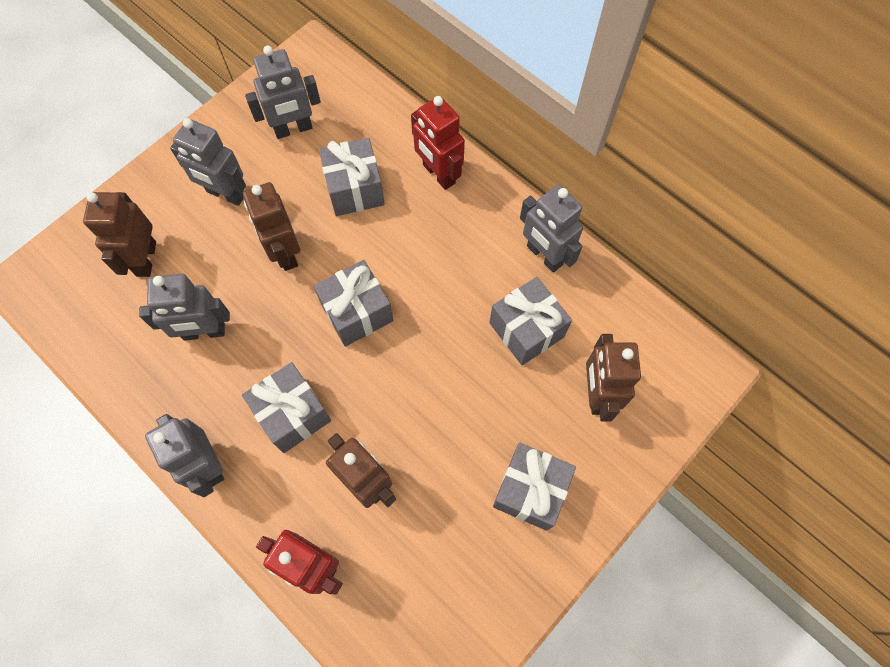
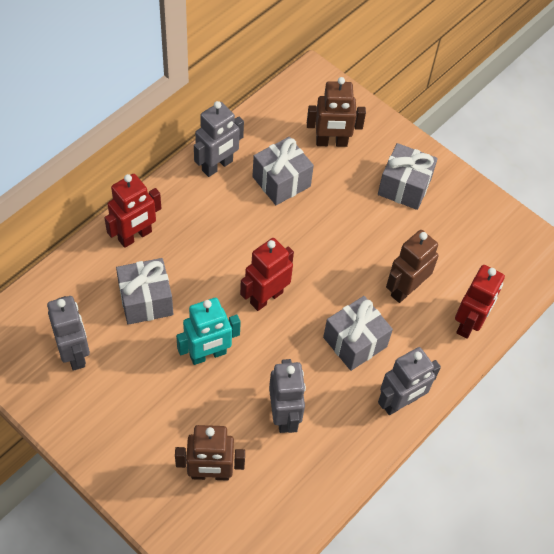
camera: 95 degrees left, 10 degrees down
(225, 194) = (144, 409): grey robot -> none
(285, 252) = (208, 354): brown robot -> turquoise robot
(357, 312) = (266, 297): grey gift -> red robot

